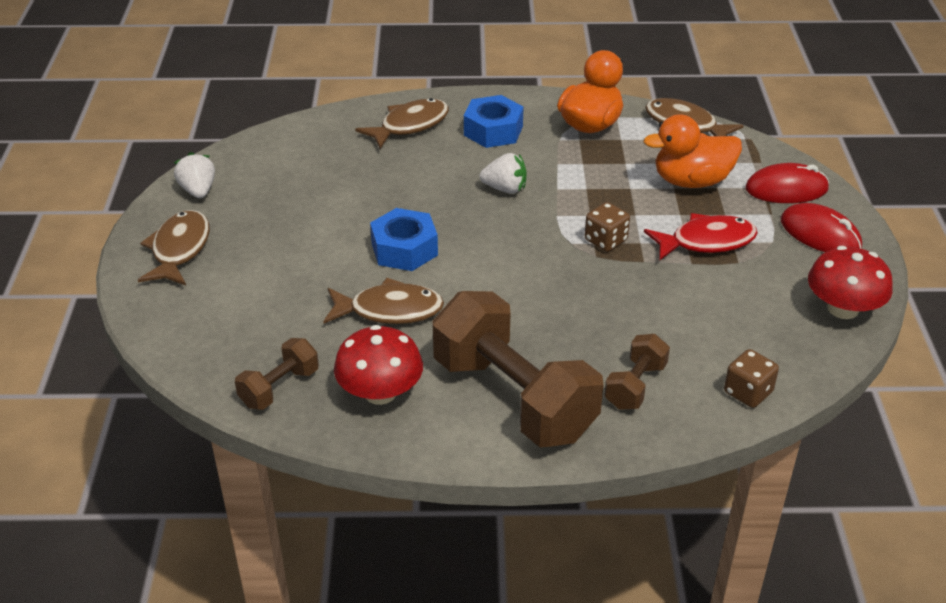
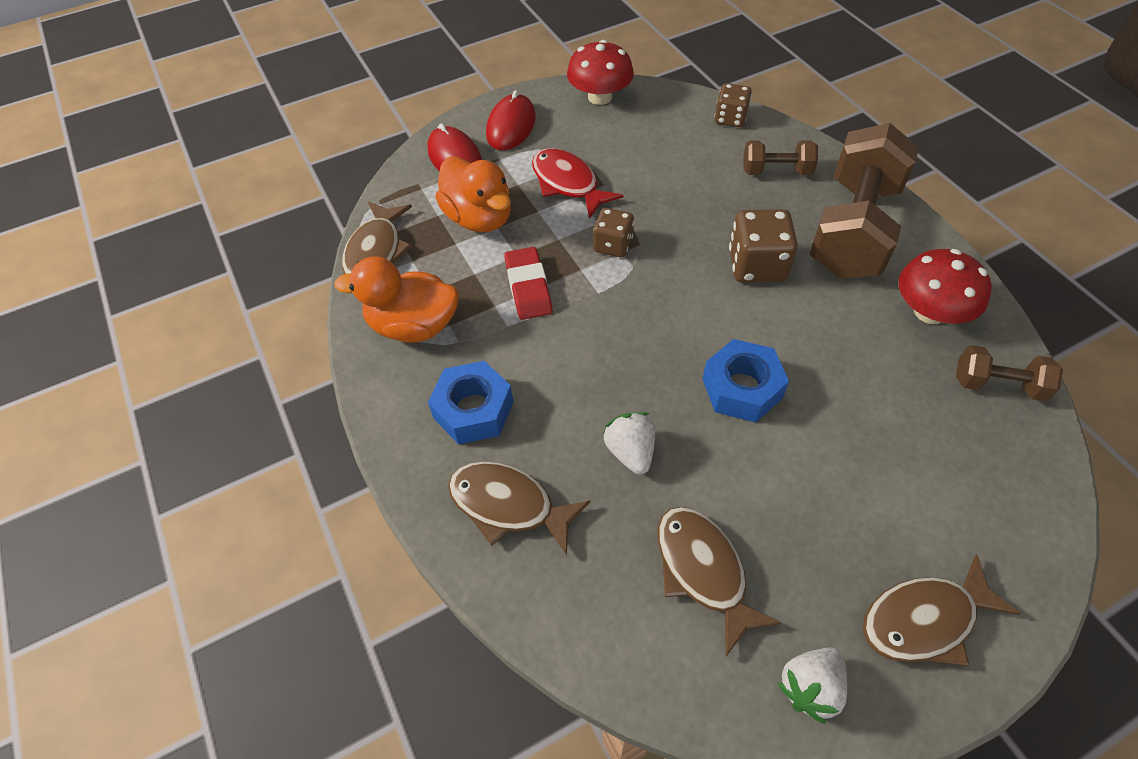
camera: 115 degrees left, 15 degrees up
(389, 310) = (834, 355): brown fish -> brown fish (703, 571)
(505, 189) = (581, 350): white strawberry -> white strawberry (630, 451)
(518, 312) = (756, 265): none -> brown dice
(590, 183) = (528, 287): none -> red eraser

